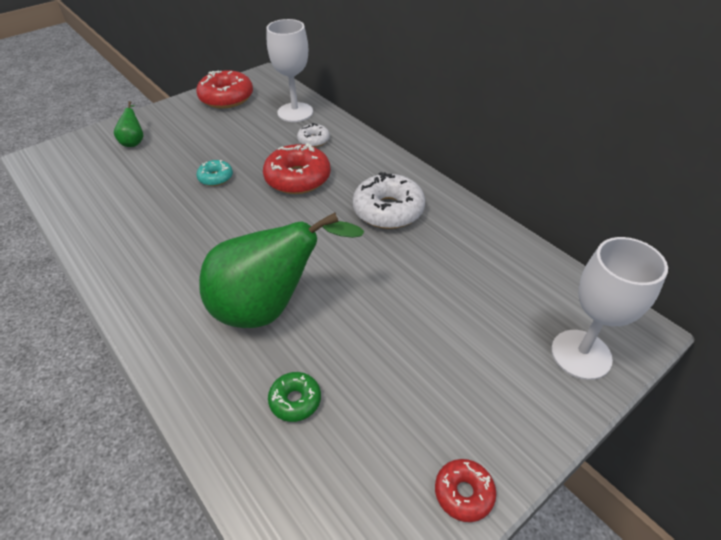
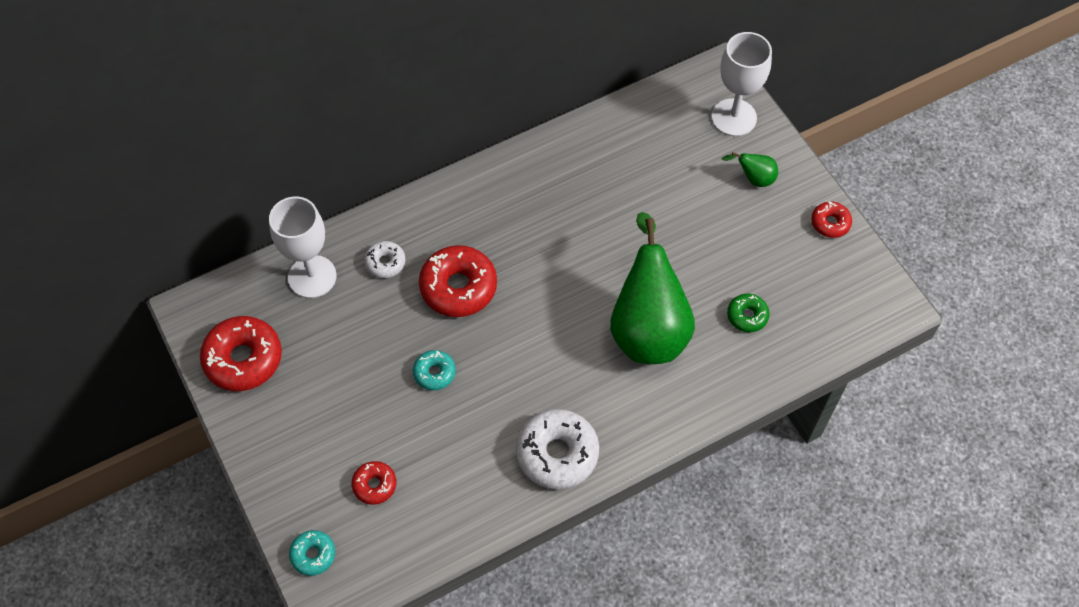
camera: 80 degrees left, 15 degrees up
(71, 147) = (313, 555): none -> turquoise donut
(120, 164) = (374, 485): none -> red donut
(134, 142) = (325, 473): green pear -> green pear (754, 179)
(388, 210) = (536, 210): white donut -> white donut (557, 454)

